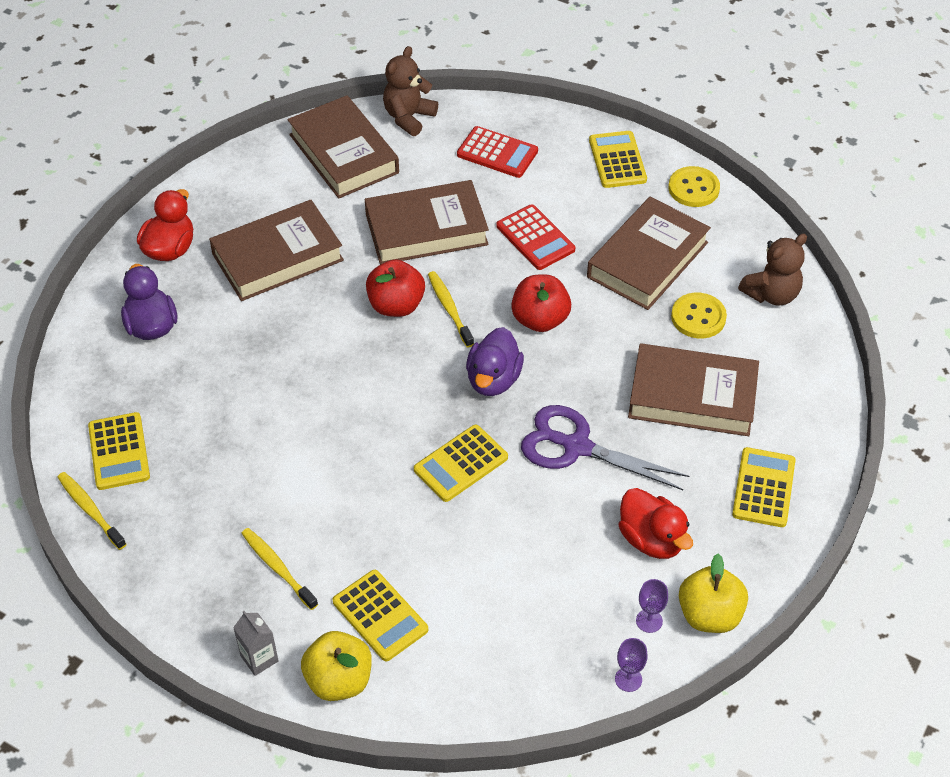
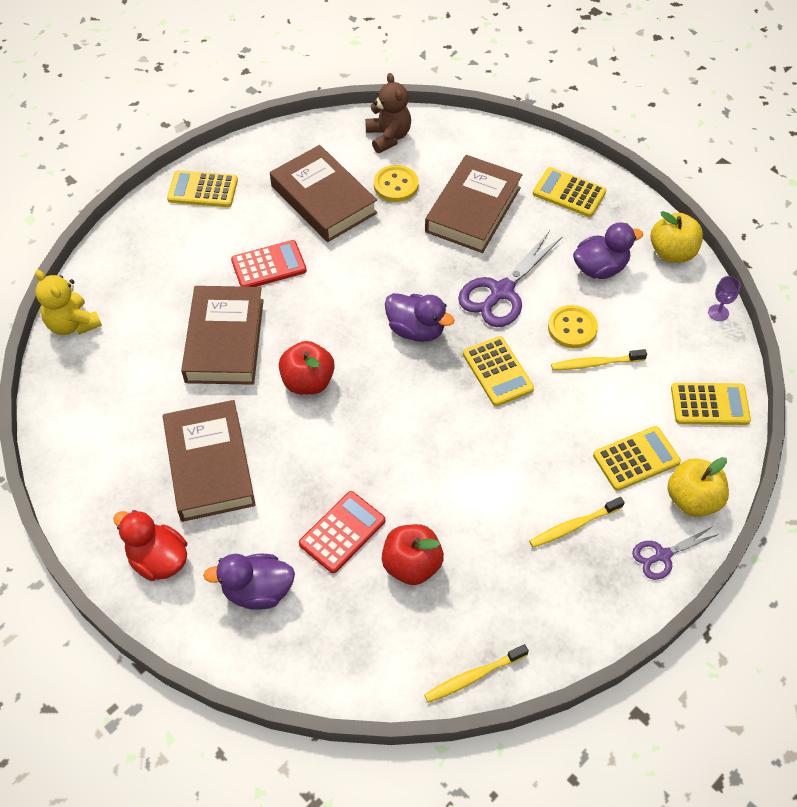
camera: 75 degrees left, 5 degrees up
(119, 452) = (409, 642): yellow calculator -> yellow calculator (709, 404)
(259, 658) = (662, 555): grey carton -> purple scissors
(343, 154) = (95, 385): brown book -> none
(408, 117) = (73, 324): brown teddy bear -> yellow teddy bear
(449, 308) = (326, 343): yellow toothbrush -> yellow toothbrush (595, 363)
(497, 153) = (153, 268): red calculator -> red calculator (342, 532)
(540, 319) = (362, 284): red apple -> red apple (412, 565)
(649, 621) = (671, 288): purple goblet -> none
(651, 539) = (600, 268): red duck -> purple duck
(693, 188) = (258, 151): yellow button -> yellow button (572, 328)

